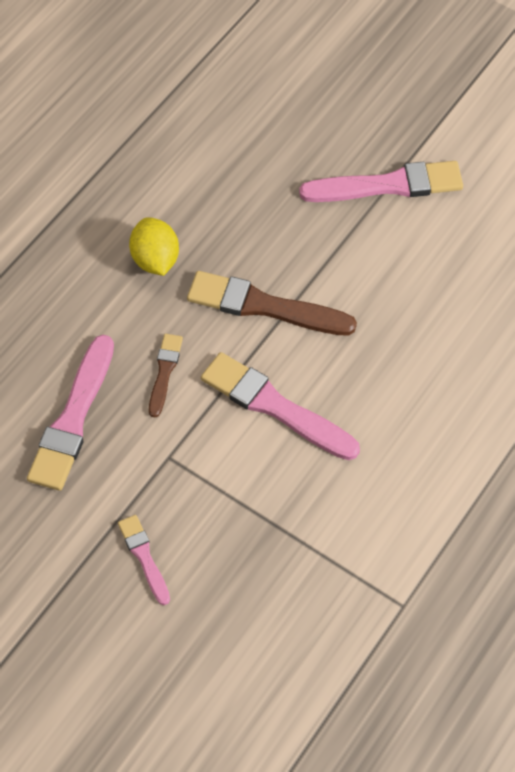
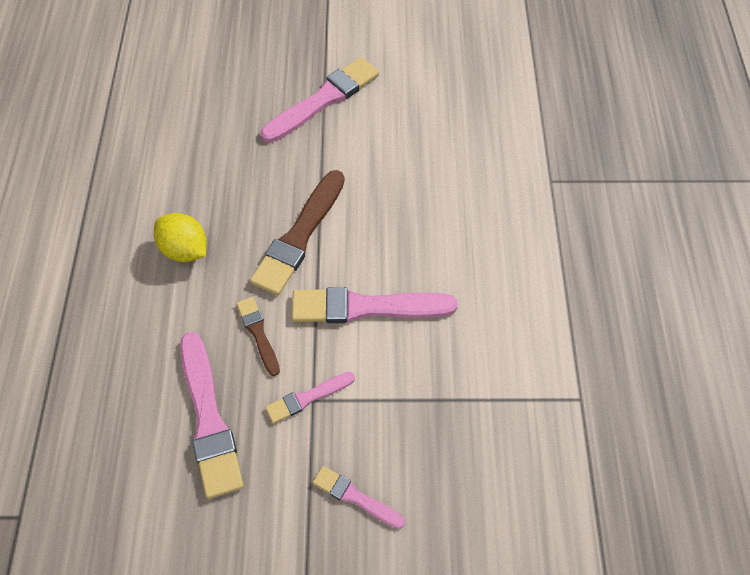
camera: 35 degrees left, 0 degrees up
(165, 452) = (307, 398): none -> pink brush
(264, 306) = (299, 236): brown brush -> brown brush turned 45 degrees counterclockwise

